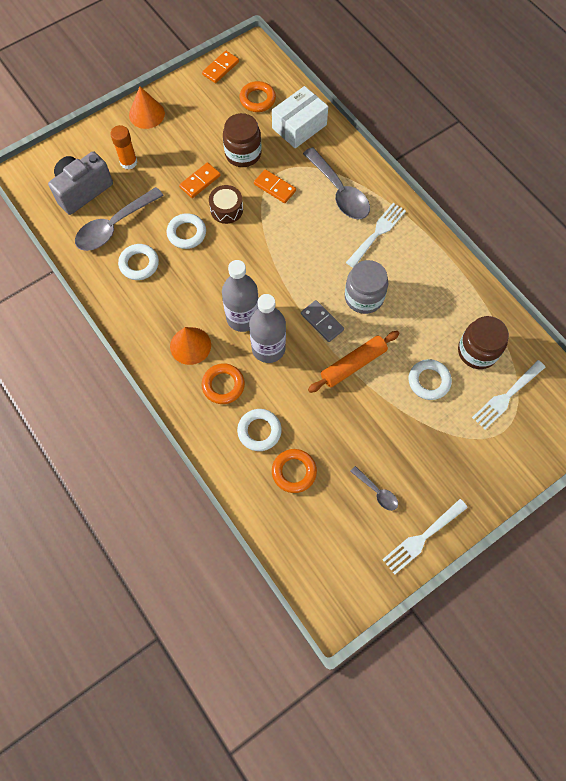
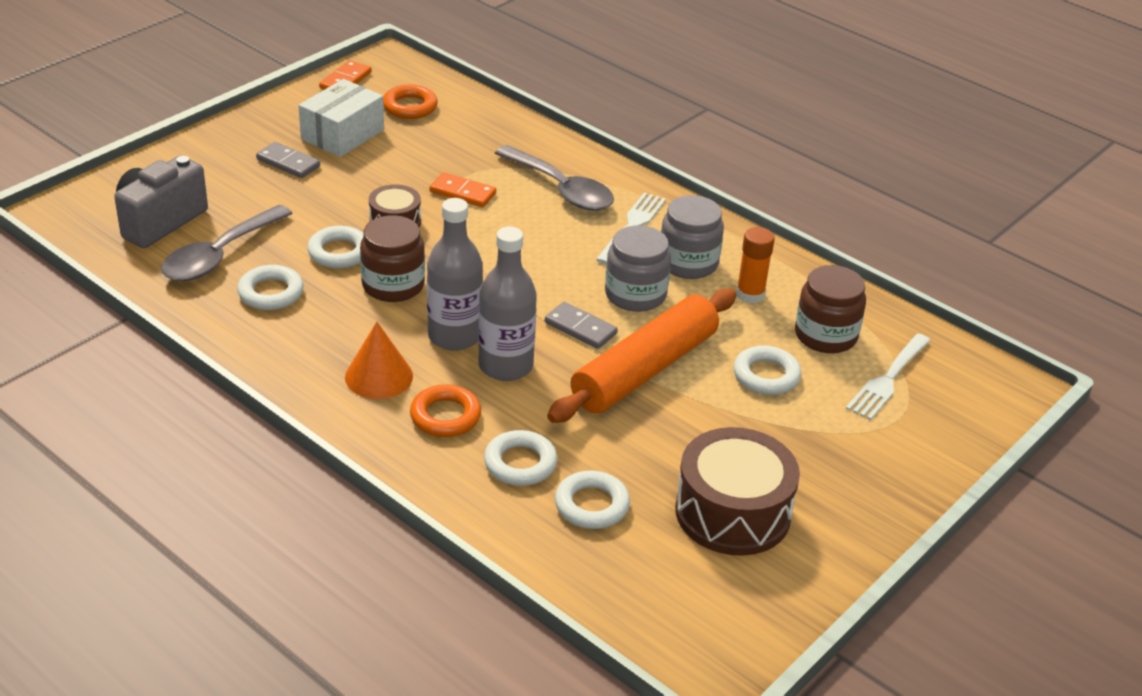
camera: 15 degrees left, 30 degrees down
(128, 162) = (227, 185): orange glue stick -> orange glue stick (750, 294)
(146, 114) = (243, 133): orange cone -> none
(170, 145) = (288, 163): none -> grey domino
(200, 181) = (345, 196): orange domino -> none
(243, 153) = (404, 162): brown jar -> brown jar (393, 285)
(294, 472) = (591, 505): orange ring -> white ring
(299, 126) = (480, 129): white box -> white box (342, 134)
(353, 365) = (644, 370): orange rolling pin -> orange rolling pin, size x1.58
(377, 492) = (732, 512): grey spoon -> brown drum
(405, 272) = (688, 263): none -> grey jar
(422, 538) = (824, 559): white fork -> none

